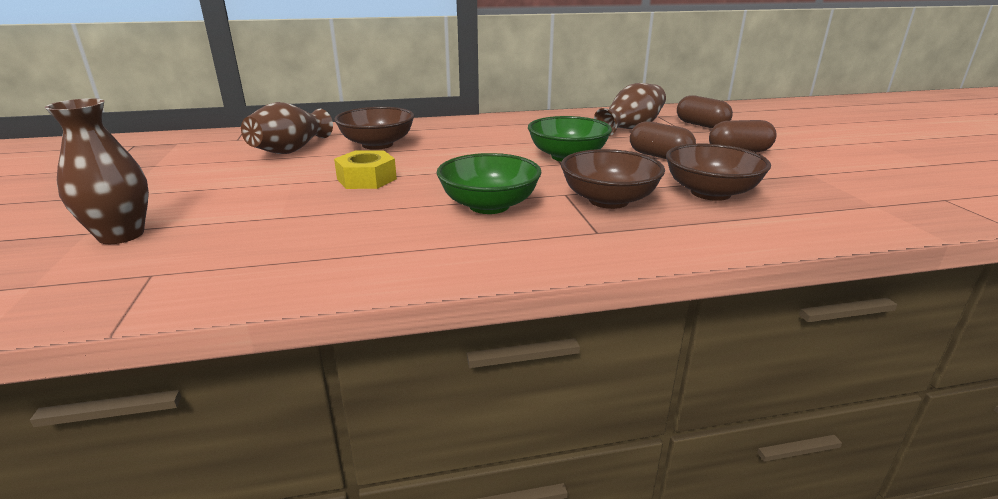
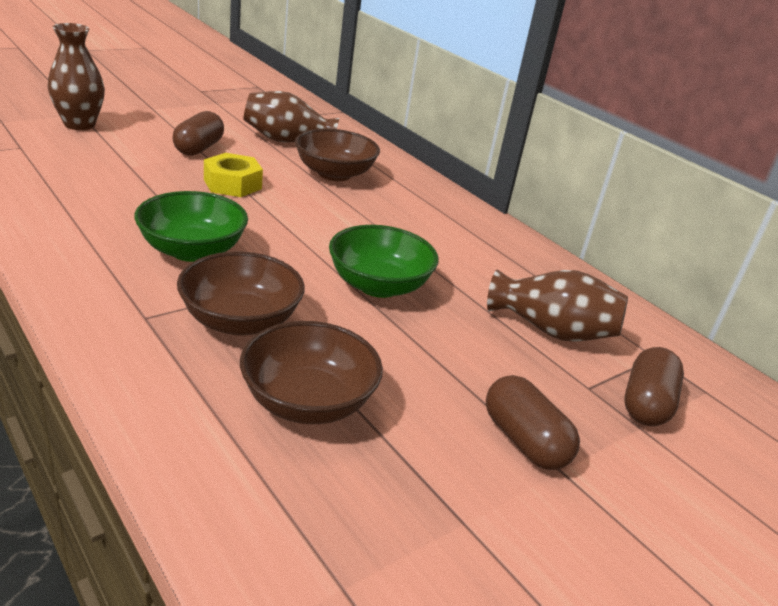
camera: 60 degrees right, 5 degrees up
(659, 156) = (436, 358): brown capsule -> brown capsule (198, 148)

